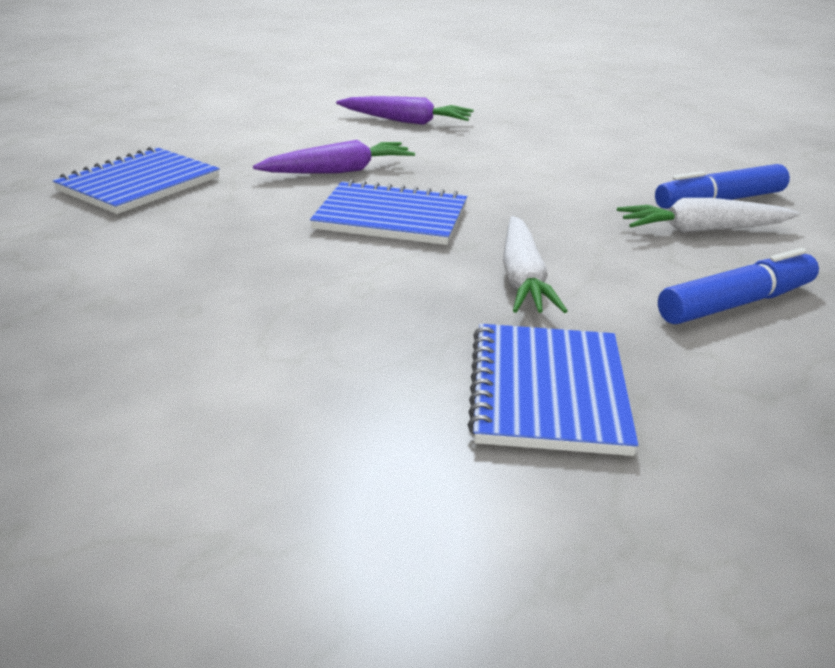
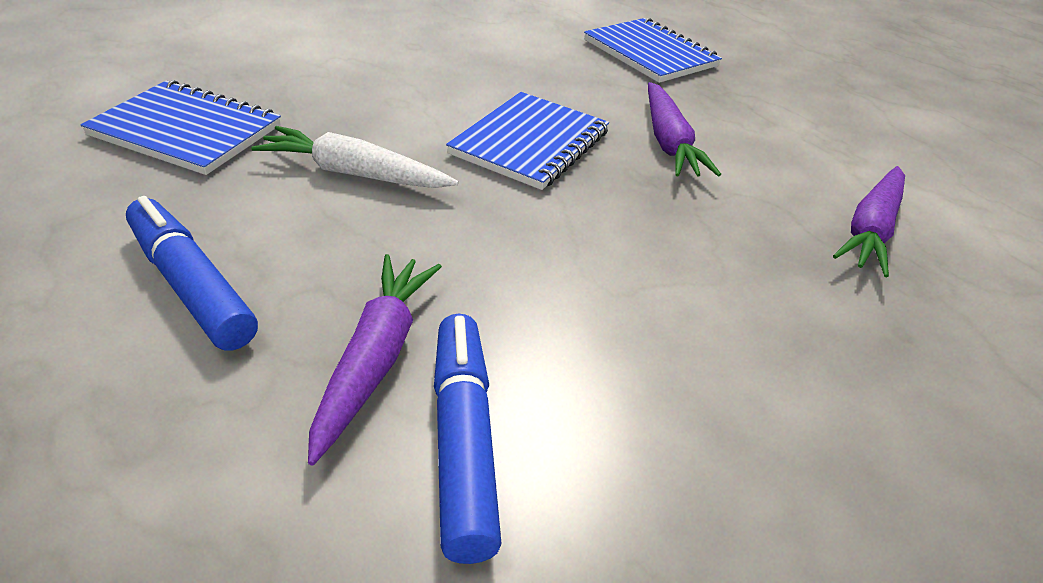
camera: 105 degrees right, 10 degrees up
(702, 230) = (375, 358): white carrot -> purple carrot
(736, 303) = (191, 286): blue marker -> blue marker turned 150 degrees clockwise

